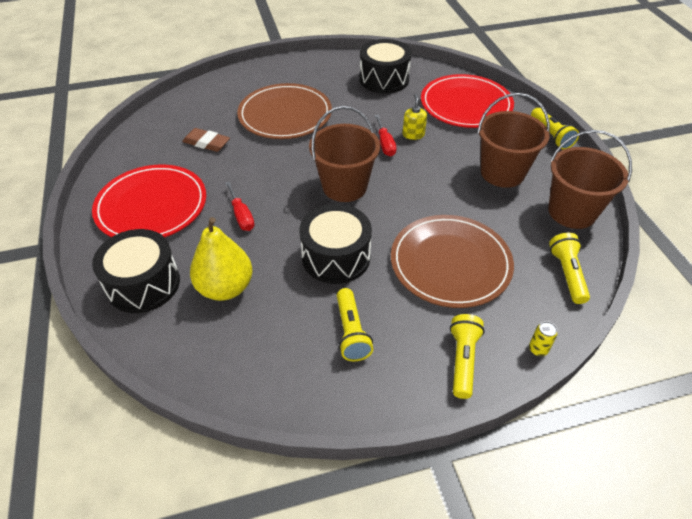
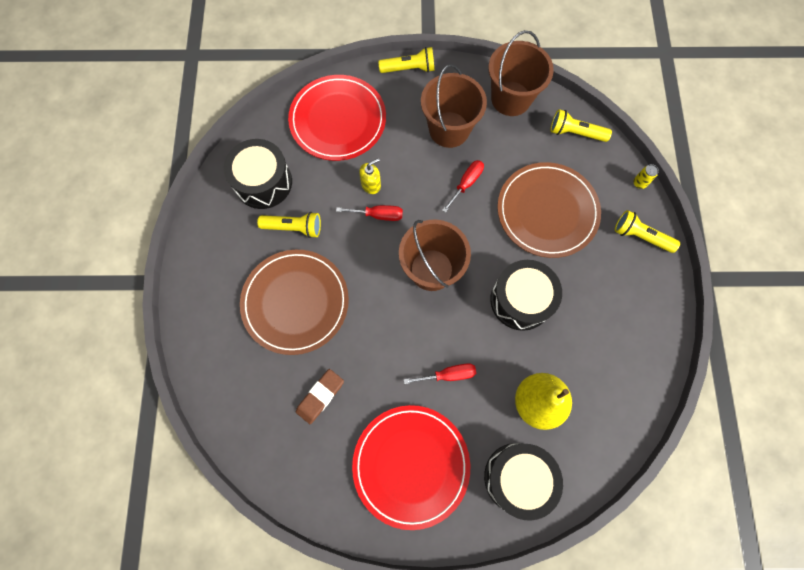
camera: 75 degrees left, 25 degrees up
(351, 332) = (602, 308): yellow flashlight -> yellow flashlight (294, 227)
(413, 134) = (371, 184): yellow soap dispenser -> yellow soap dispenser turned 135 degrees clockwise
(449, 195) = (466, 183): none -> red screwdriver

